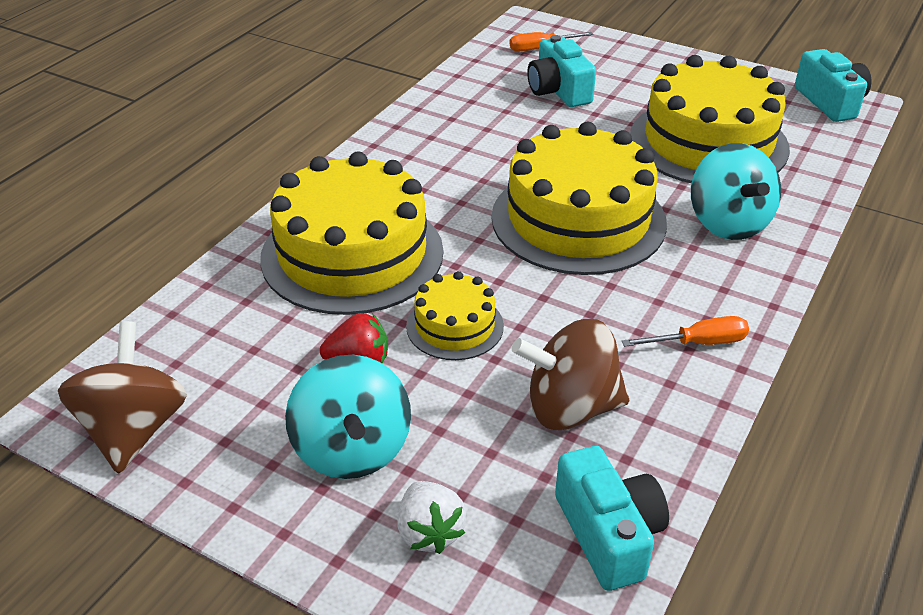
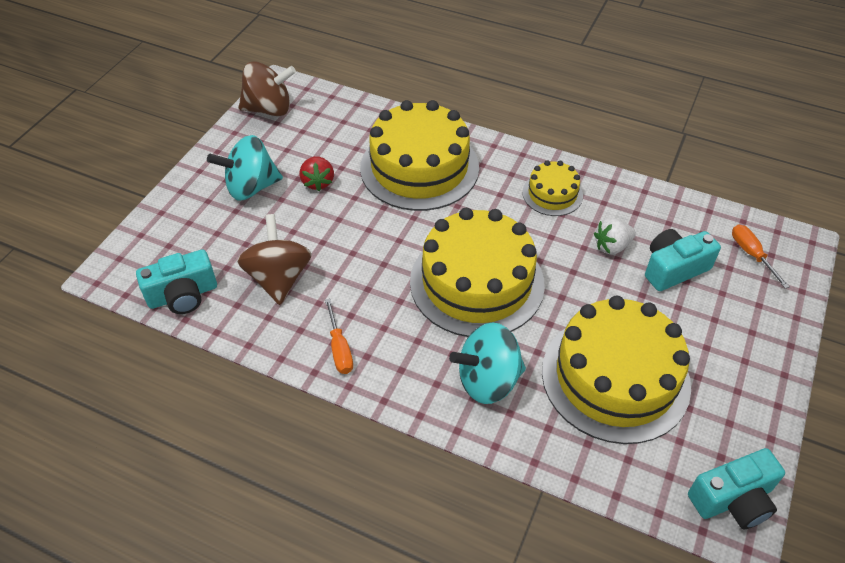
camera: 85 degrees right, 10 degrees up
(429, 532) = (193, 222): white strawberry -> white strawberry (612, 246)
(455, 326) = (352, 221): yellow cake -> yellow cake (552, 194)

